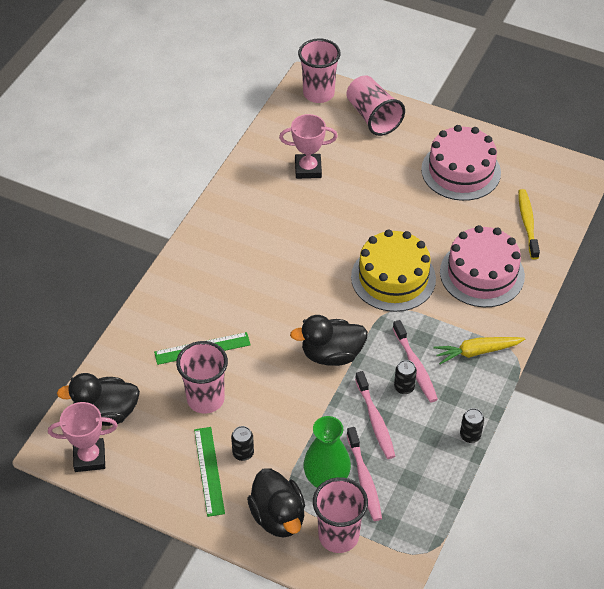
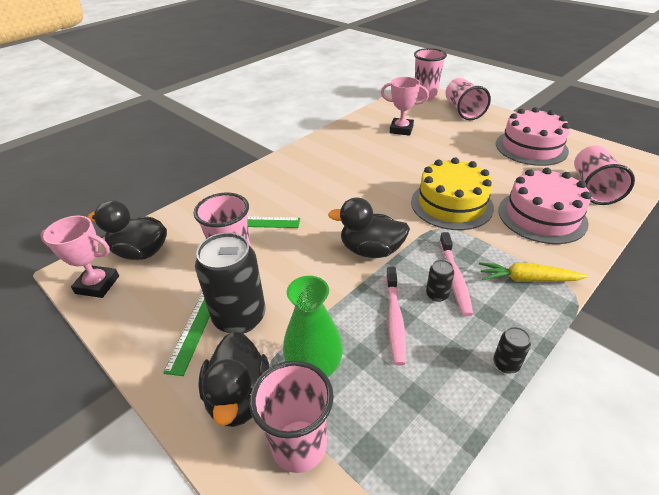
camera: 20 degrees right, 10 degrees down
(243, 453) = (239, 317): black can -> black can, size x2.25
(364, 479) = (359, 381): pink toothbrush -> none
(527, 223) = (593, 188): yellow toothbrush -> pink cup

